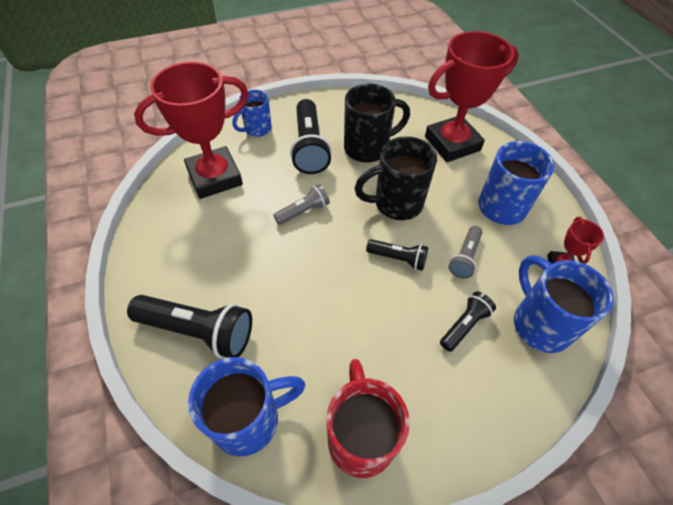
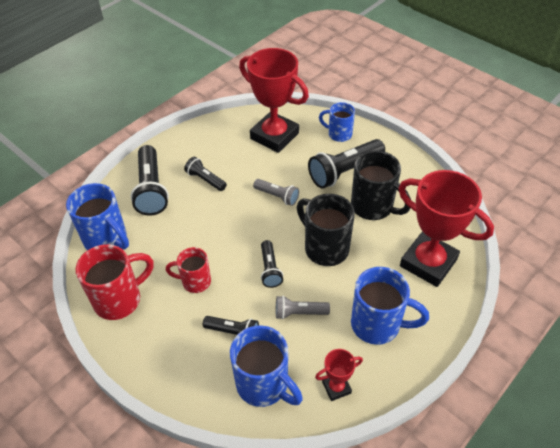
camera: 65 degrees right, 5 degrees down
(228, 266) = (205, 180): none -> black flashlight
(377, 337) = (195, 281): none -> red mug
(539, 324) = (264, 385): blue mug -> blue mug turned 90 degrees clockwise

